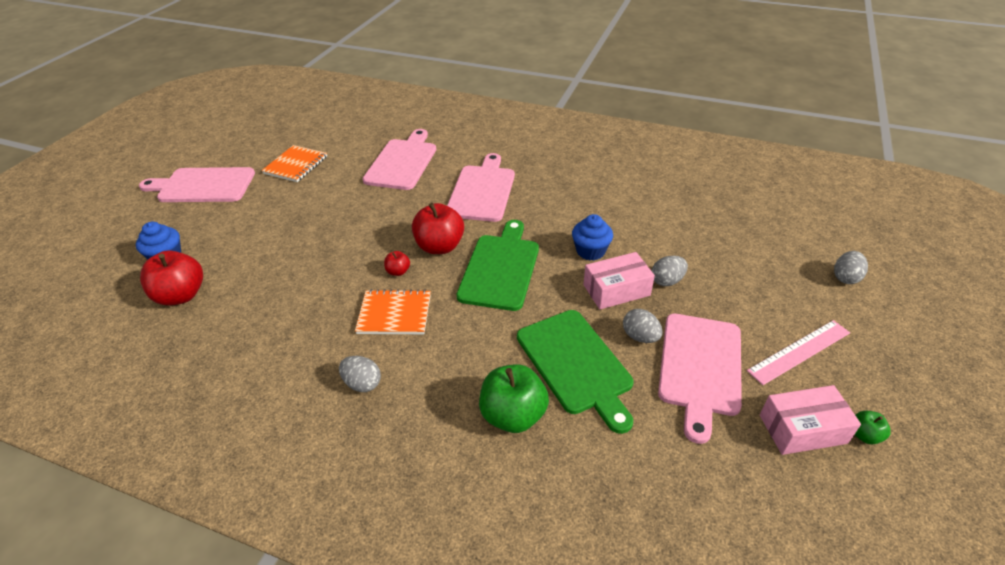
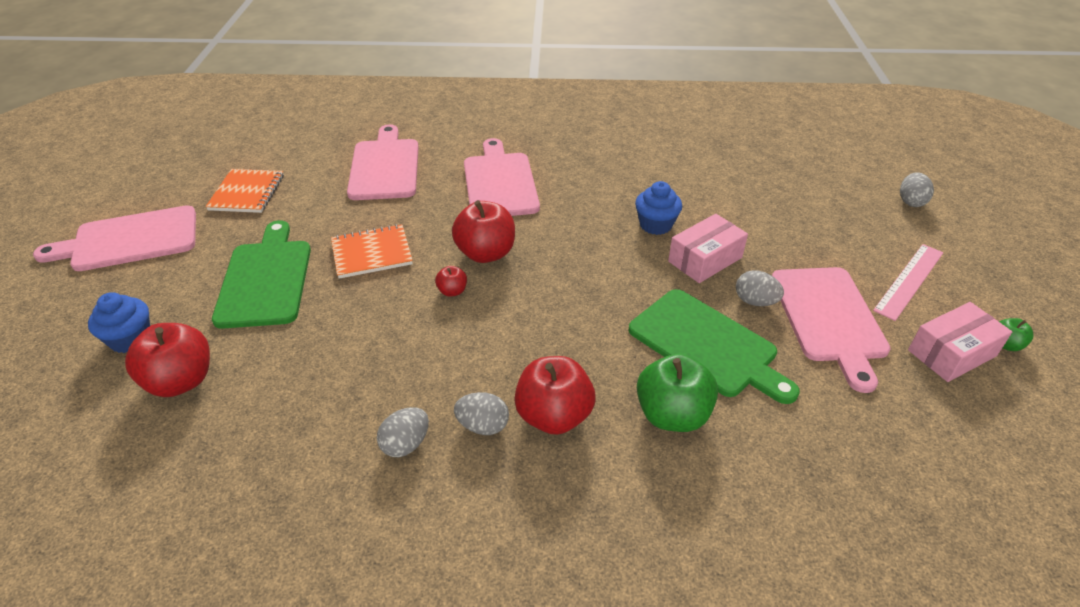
camera: 20 degrees left, 0 degrees up
(394, 314) = (475, 339): orange notebook -> orange notebook (372, 253)
(419, 390) = (554, 416): none -> red apple
(500, 268) = (569, 263): green cutting board -> green cutting board (266, 279)
(667, 281) = (750, 239): grey egg -> grey egg (406, 444)

